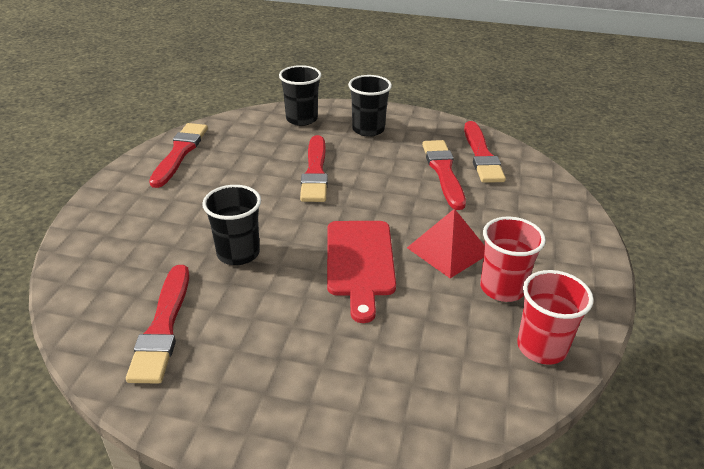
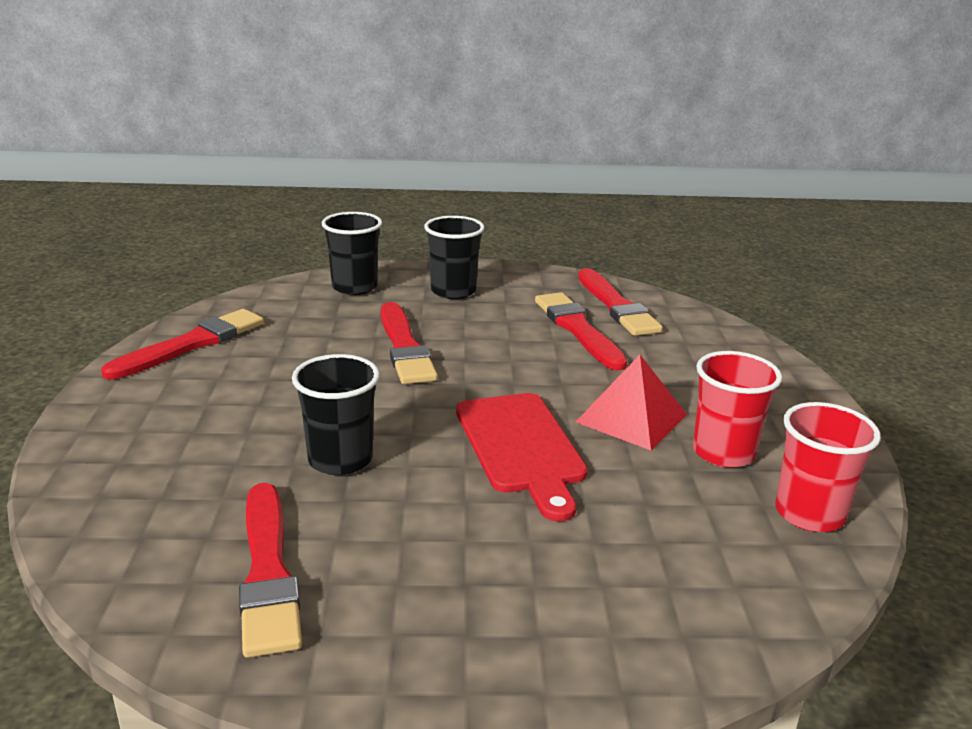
camera: 15 degrees left, 10 degrees down
(180, 153) = (192, 344): red brush -> red brush turned 45 degrees clockwise

